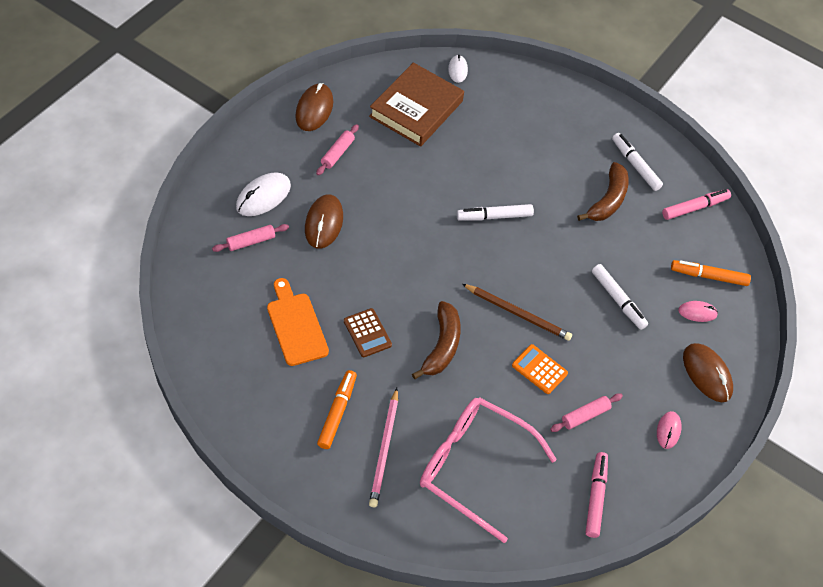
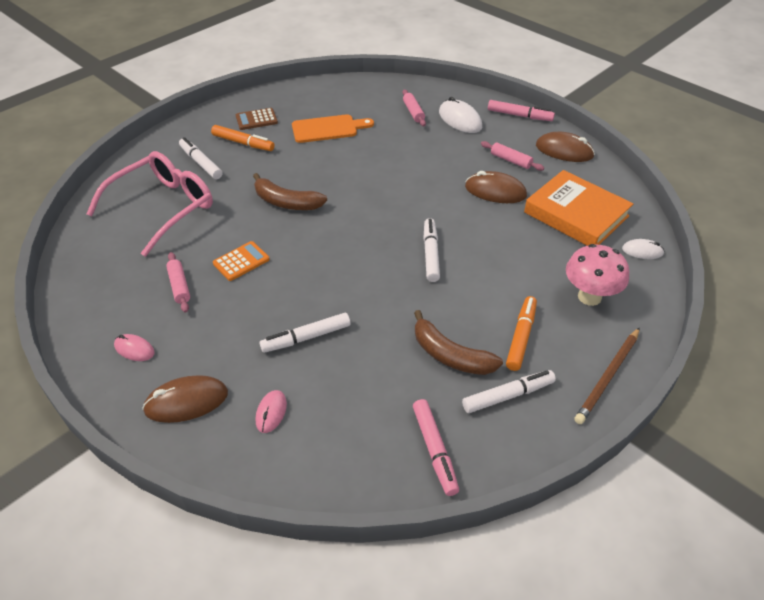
camera: 105 degrees right, 10 degrees down
(324, 223) = (429, 148): brown mouse -> brown mouse (495, 191)
(367, 333) = (311, 163): brown calculator -> brown calculator (256, 119)
(384, 450) = (201, 163): pink pencil -> white marker
(416, 109) = (576, 214): brown book -> orange book
(518, 313) = (308, 255): brown pencil -> brown pencil (608, 377)
(521, 110) = (589, 297): none -> pink mushroom
(595, 497) = (95, 279): pink marker -> pink marker (519, 116)
(708, 276) = (321, 439): orange marker -> orange marker (521, 337)

